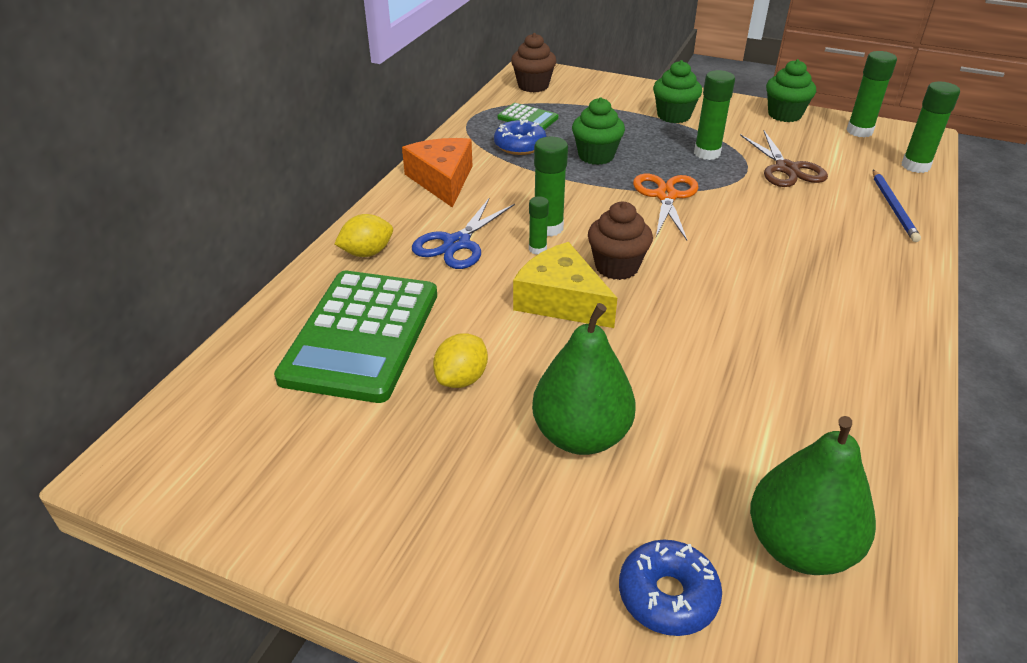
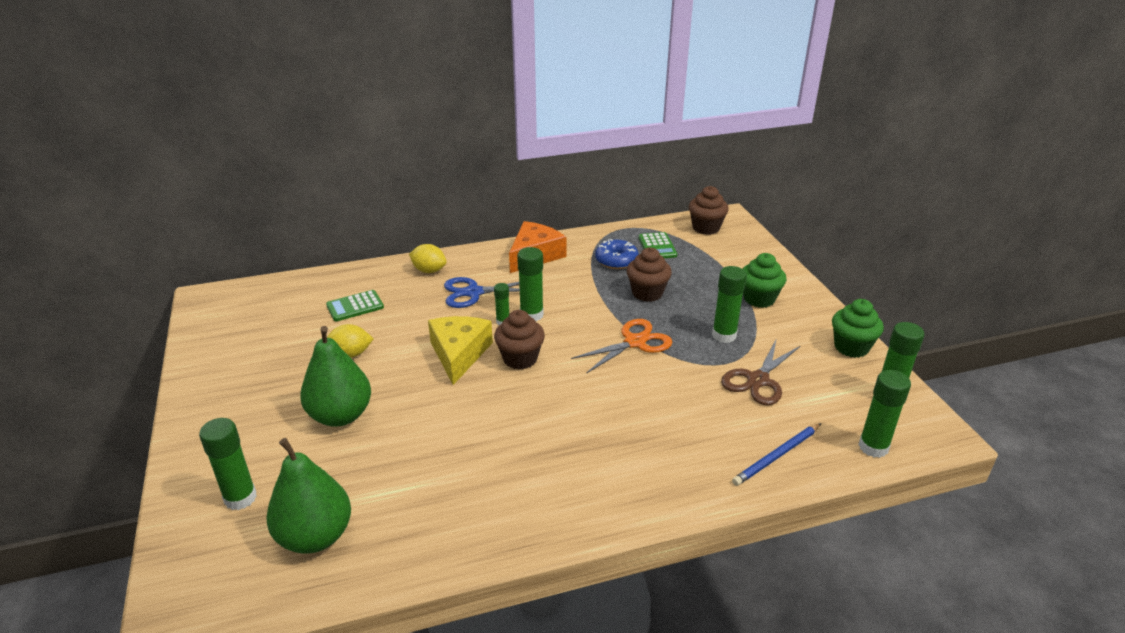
camera: 50 degrees right, 5 degrees down
(361, 335) = (355, 306): green calculator -> green calculator, size x0.45
(596, 156) = (647, 293): green cupcake -> brown cupcake
(667, 595) = (240, 498): blue donut -> green glue stick

